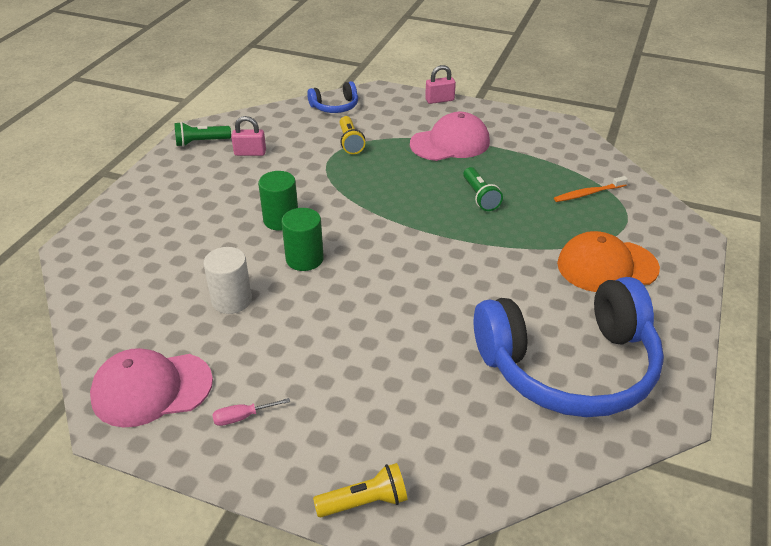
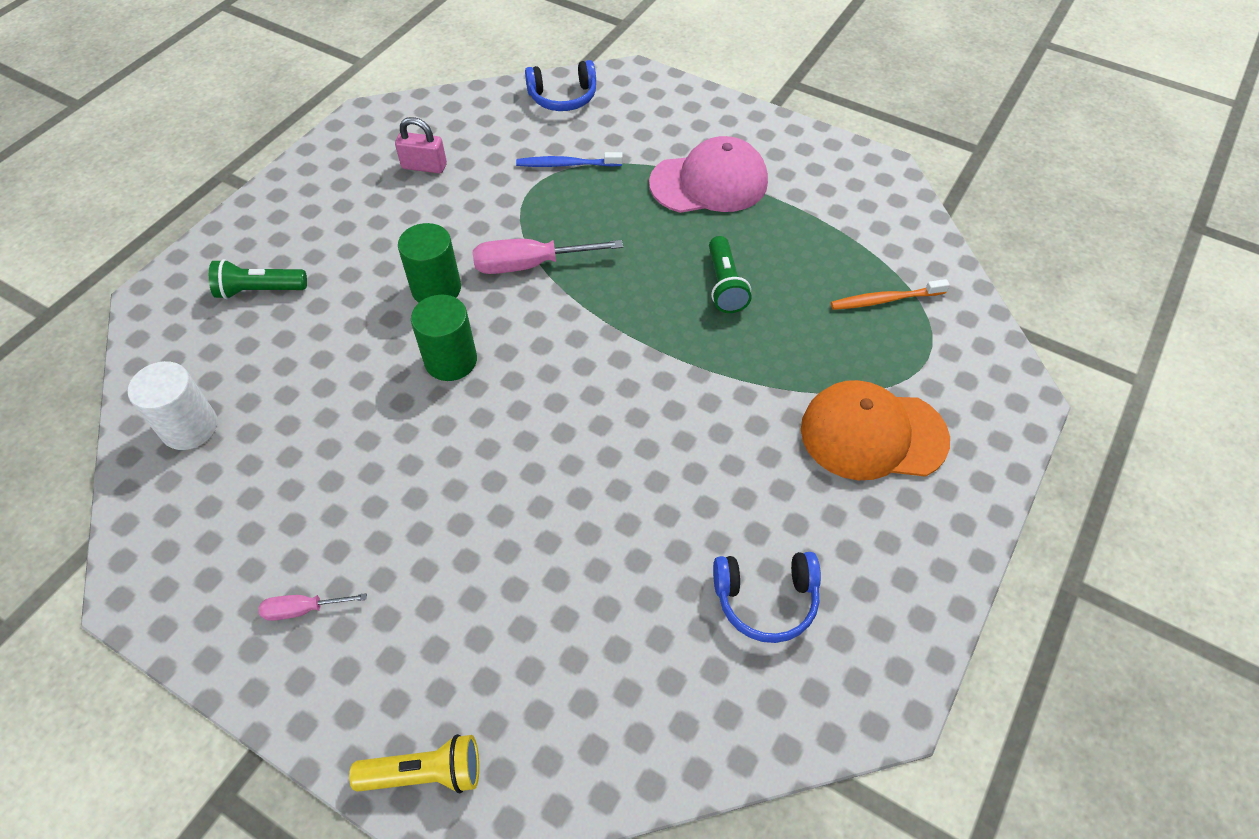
camera: 10 degrees right, 15 degrees up
(151, 389) = (199, 545): pink cap -> none
(201, 142) = (363, 139): green flashlight -> green flashlight (259, 290)
(231, 300) = (336, 416): white cylinder -> white cylinder (190, 427)
(343, 199) = (531, 265): none -> pink screwdriver
(350, 142) = (567, 164): yellow flashlight -> blue toothbrush
(439, 100) = (716, 102): pink padlock -> none
(569, 366) = (766, 600): blue headphones -> blue headphones, size x0.42

